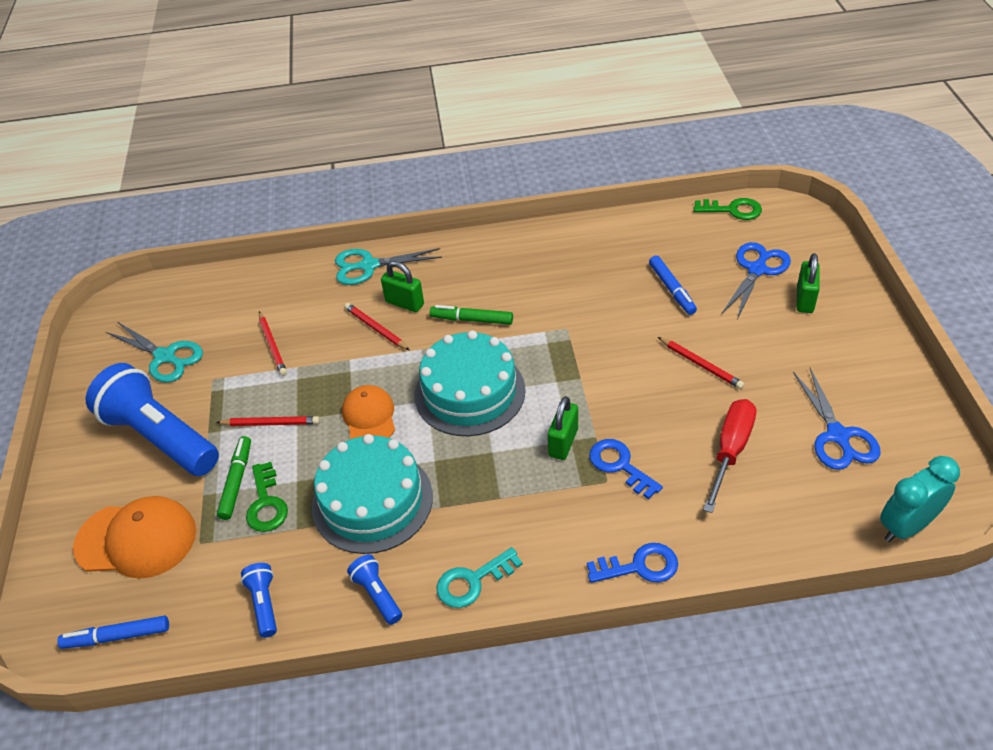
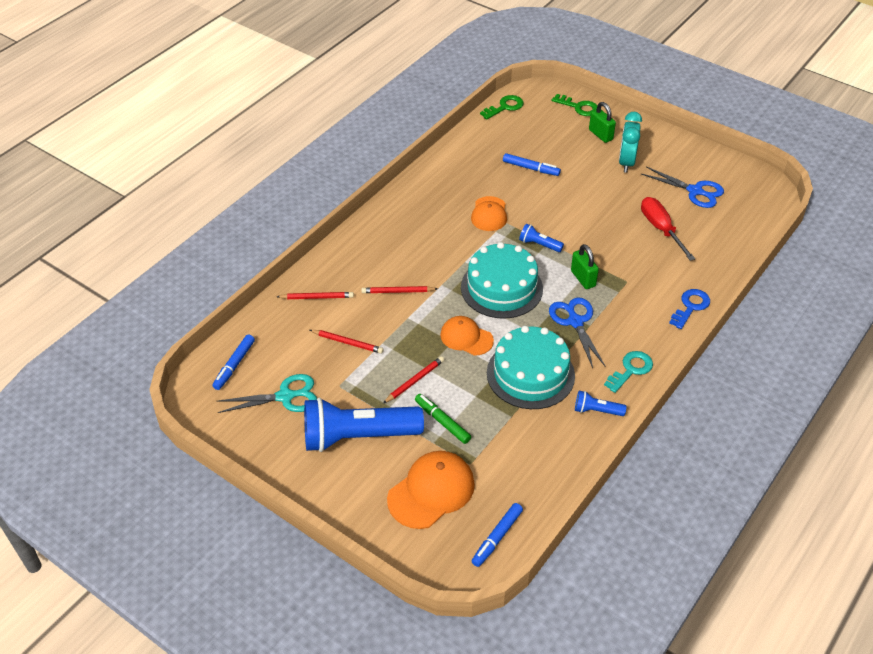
camera: 50 degrees left, 0 degrees up
(172, 302) = (234, 365): none -> blue marker
(264, 604) = (549, 460): blue flashlight -> blue flashlight (539, 244)
(266, 503) = (476, 418): green key -> green key (579, 107)
(369, 266) = (338, 261): turquoise scissors -> none
(404, 303) = (394, 267): green padlock -> none
(472, 320) = (447, 251): green marker -> none
(472, 581) = (631, 370): turquoise key -> turquoise key turned 150 degrees counterclockwise
(562, 310) = (489, 214): none -> orange cap
(620, 465) = (623, 270): blue key -> none
(701, 365) = (595, 197): red pencil -> red pencil (317, 297)
(757, 270) = (559, 133): blue scissors -> blue scissors (575, 322)
(906, 526) = (767, 212): turquoise clock -> turquoise clock (626, 162)

